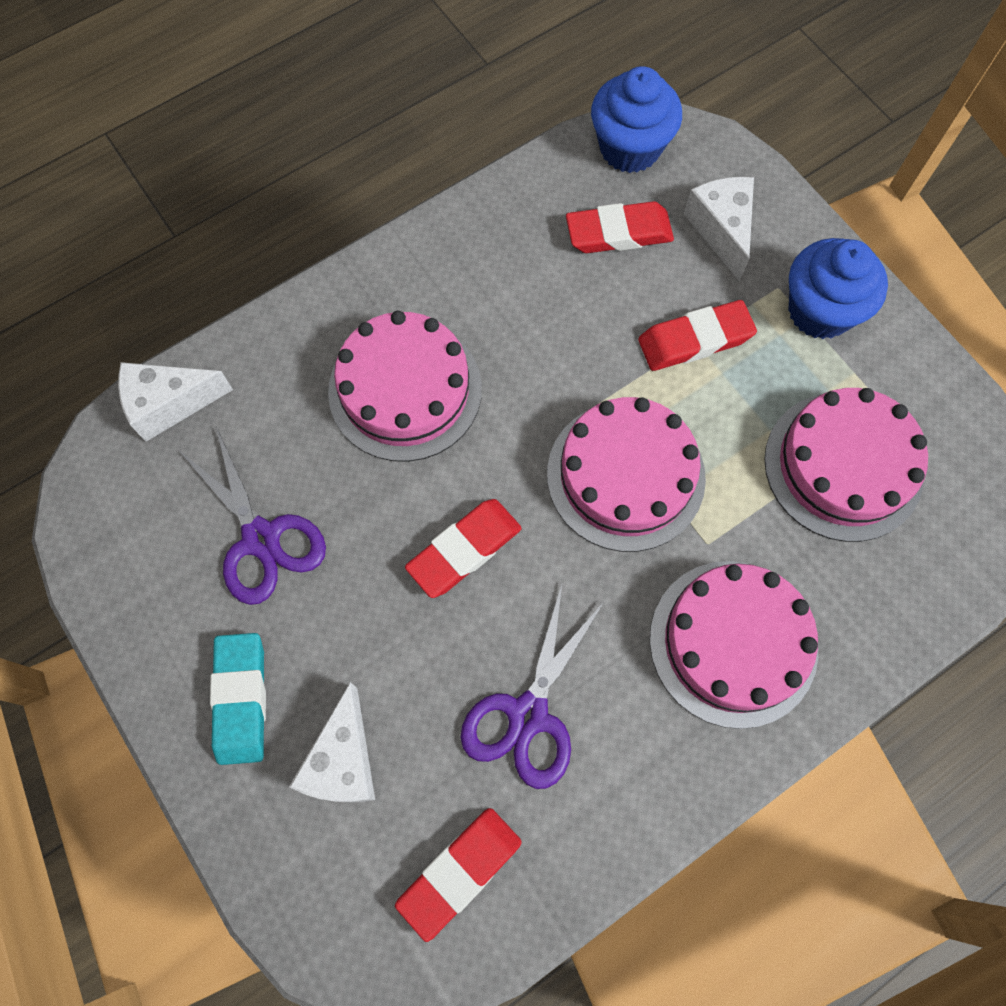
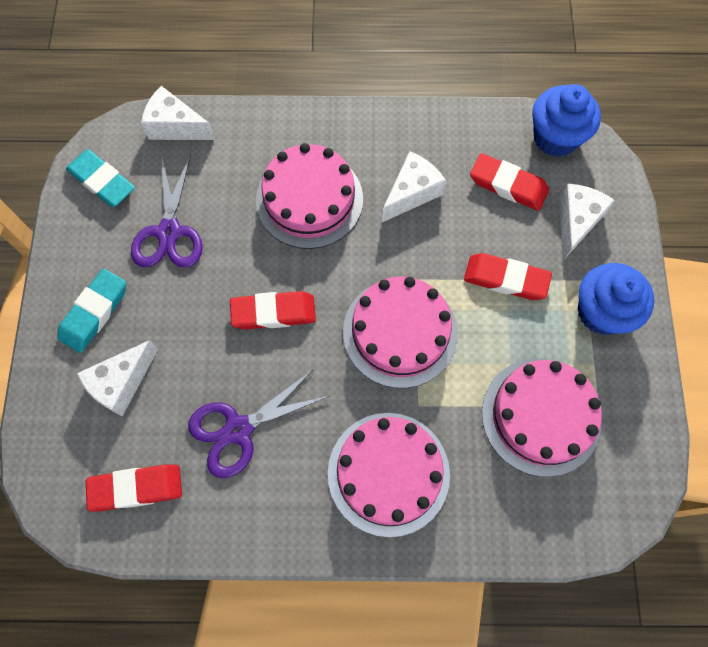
camera: 35 degrees right, 0 degrees up
(124, 531) = (102, 181): none -> turquoise eraser
(518, 308) = (411, 193): none -> white cheese

